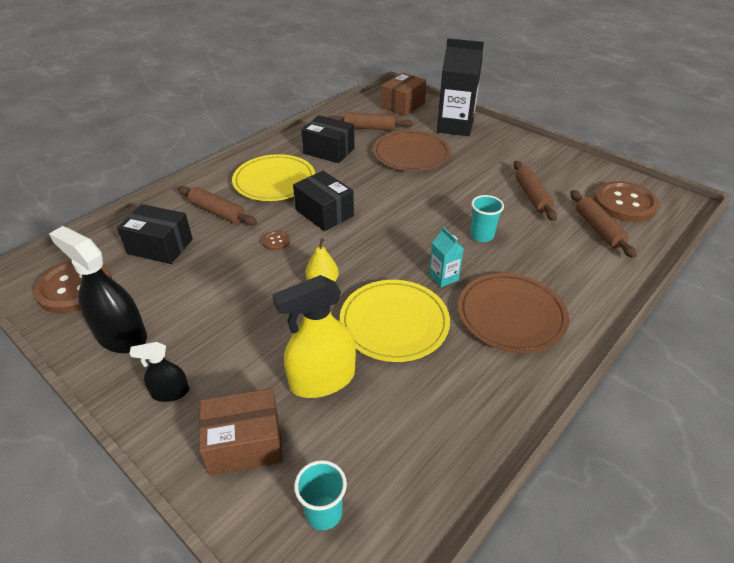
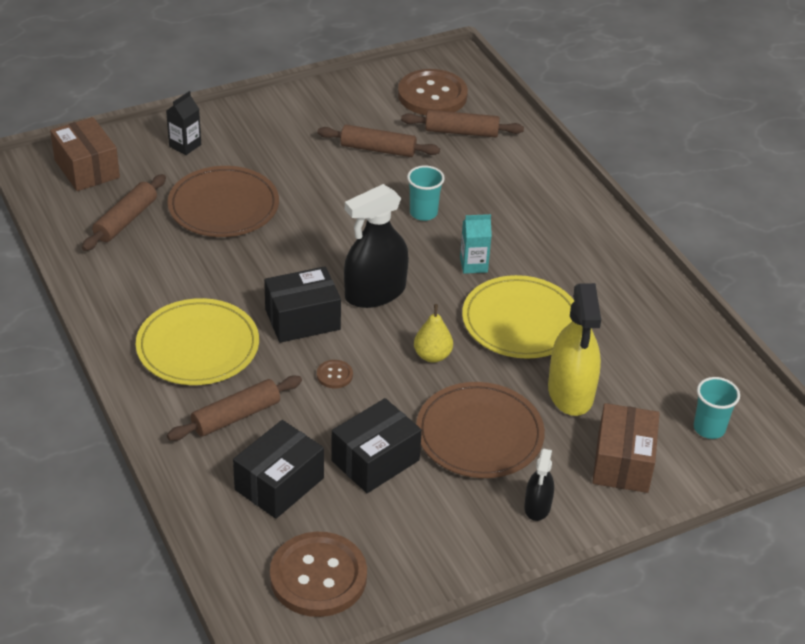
camera: 70 degrees left, 0 degrees up
(121, 336) = (433, 538): black spray bottle -> black spray bottle (375, 292)
(329, 151) = (157, 275): black box -> black box (375, 460)
(455, 126) = (185, 145): black carton -> black carton, size x0.48
(511, 315) = (550, 242): brown plate -> brown plate (479, 434)

